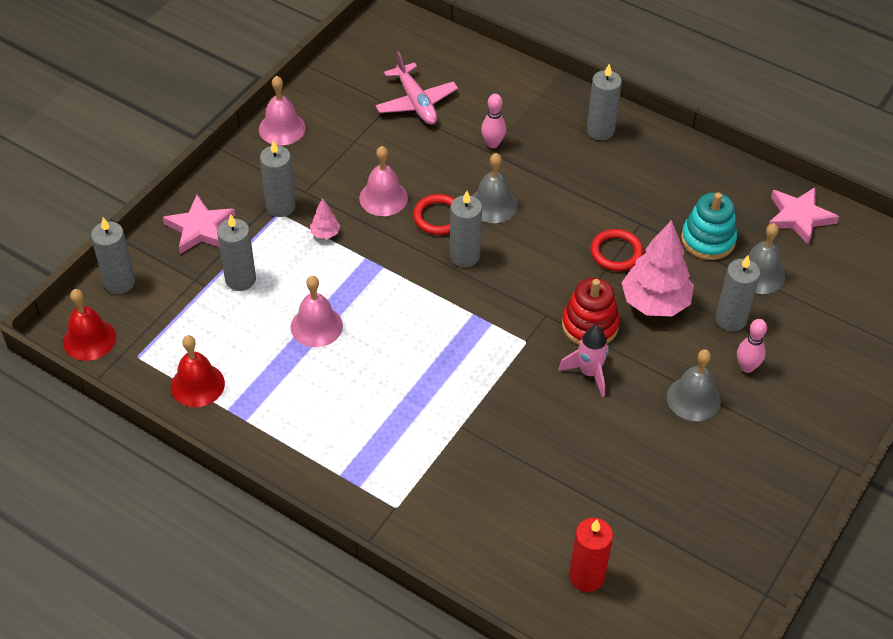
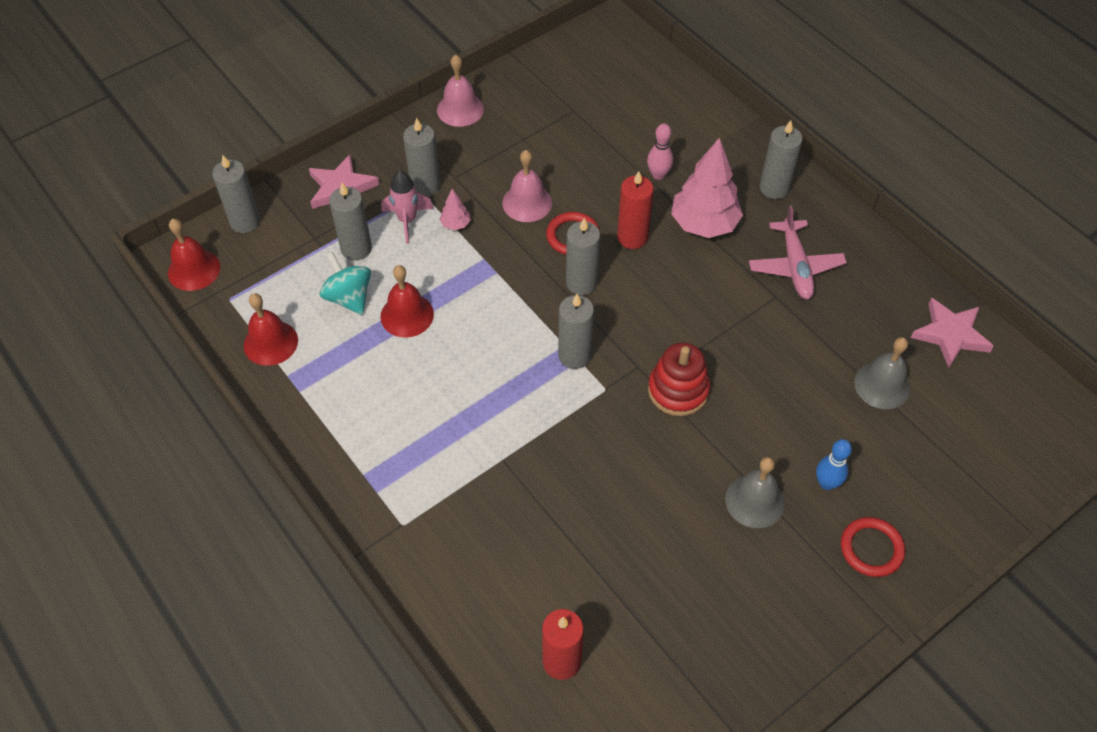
camera: 20 degrees right, 5 degrees up
(254, 324) = (349, 297): none -> turquoise spinning top
(316, 326) = (407, 315): pink bell -> red bell
(416, 102) = (600, 115): pink plane -> pink plane (795, 267)
(493, 204) = (632, 237): grey bell -> red candle
(589, 373) = (656, 441): pink rocket -> pink rocket (407, 220)
(616, 252) = (737, 320): red ring -> red ring (871, 548)
(655, 303) = (756, 385): pink tree -> pink tree (704, 224)
(708, 239) = (840, 332): turquoise stacking toy -> none
(731, 319) = (830, 426): grey candle -> grey candle (574, 355)
(747, 367) = (826, 483): pink bowling pin -> blue bowling pin

